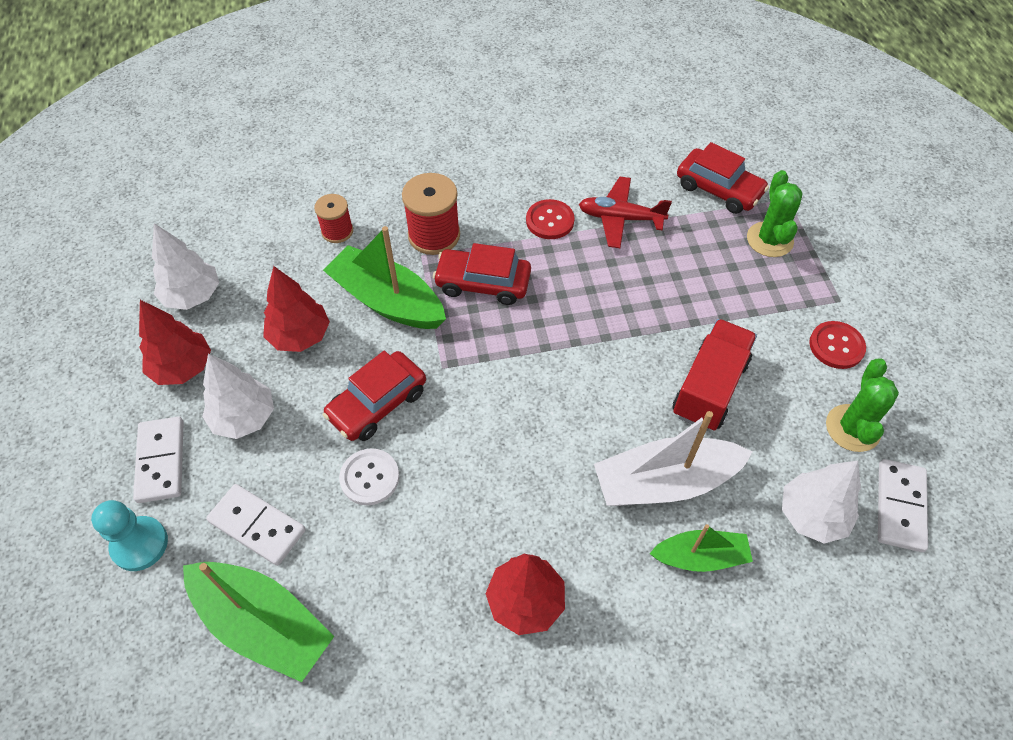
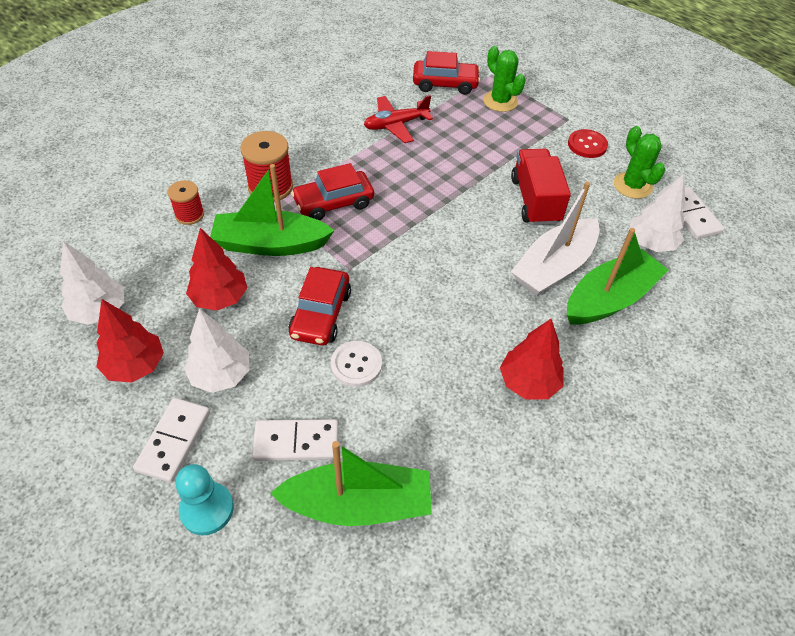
camera: 35 degrees left, 5 degrees down
(161, 461) = (174, 441): white domino -> white domino turned 60 degrees clockwise
(550, 221) = (348, 145): red button -> none
(700, 556) = (609, 299): green boat -> green boat, size x1.65

